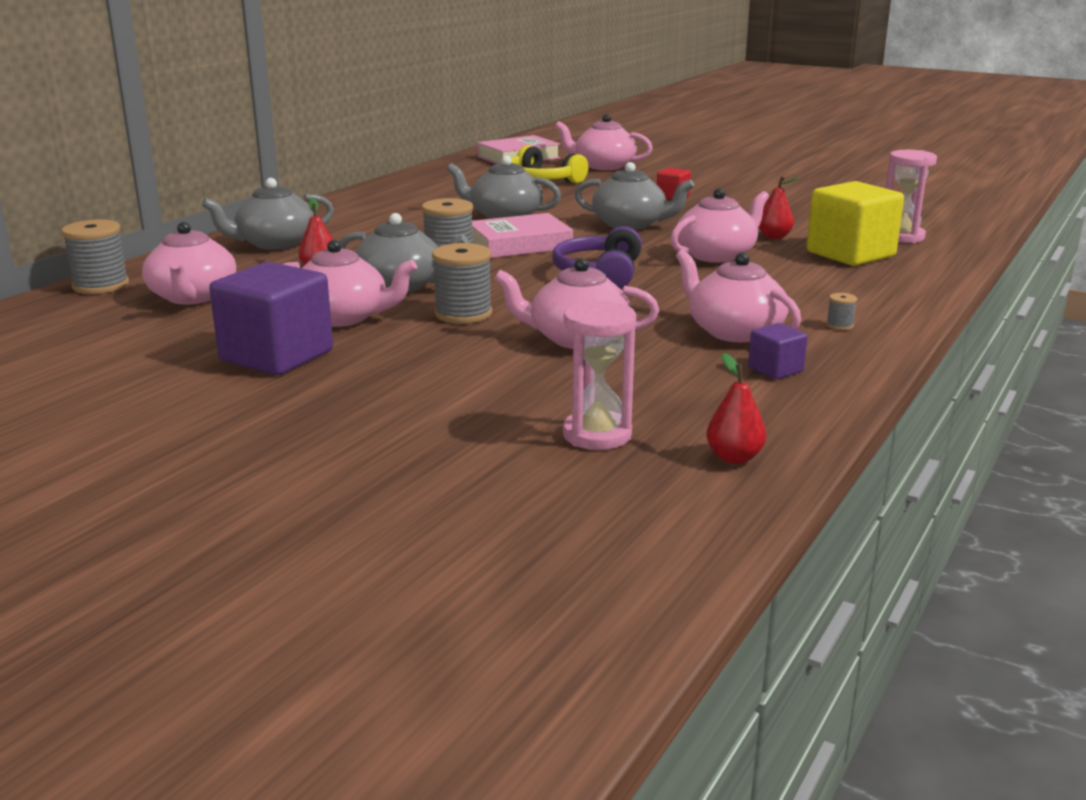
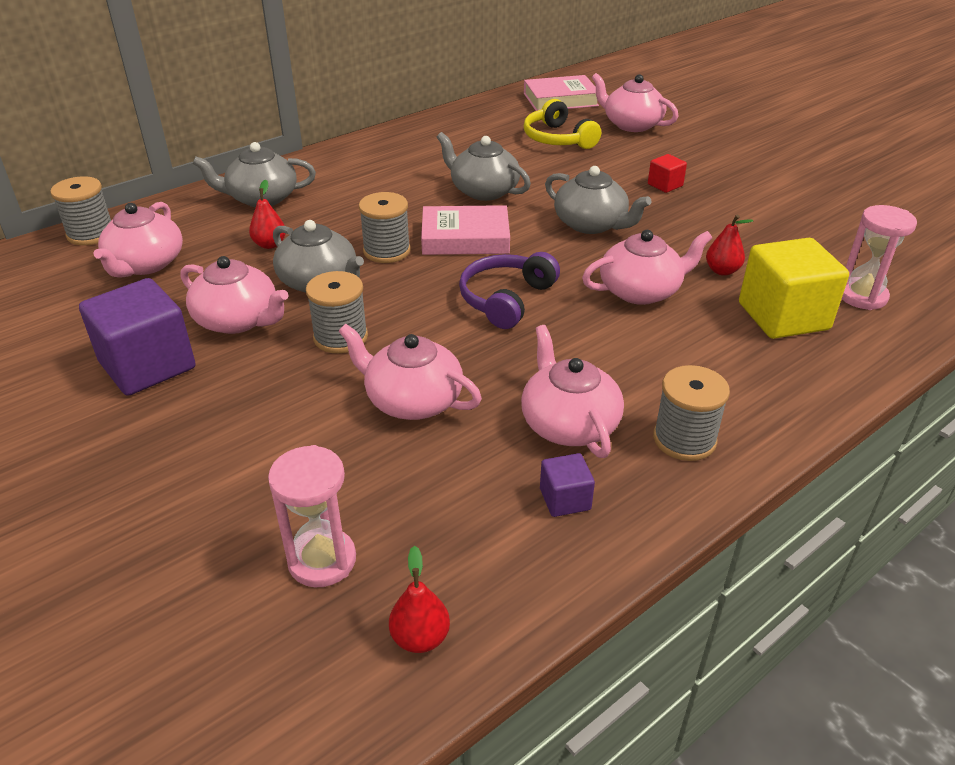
camera: 20 degrees right, 15 degrees up
(839, 325) = (684, 439): grey spool -> grey spool, size x2.21

